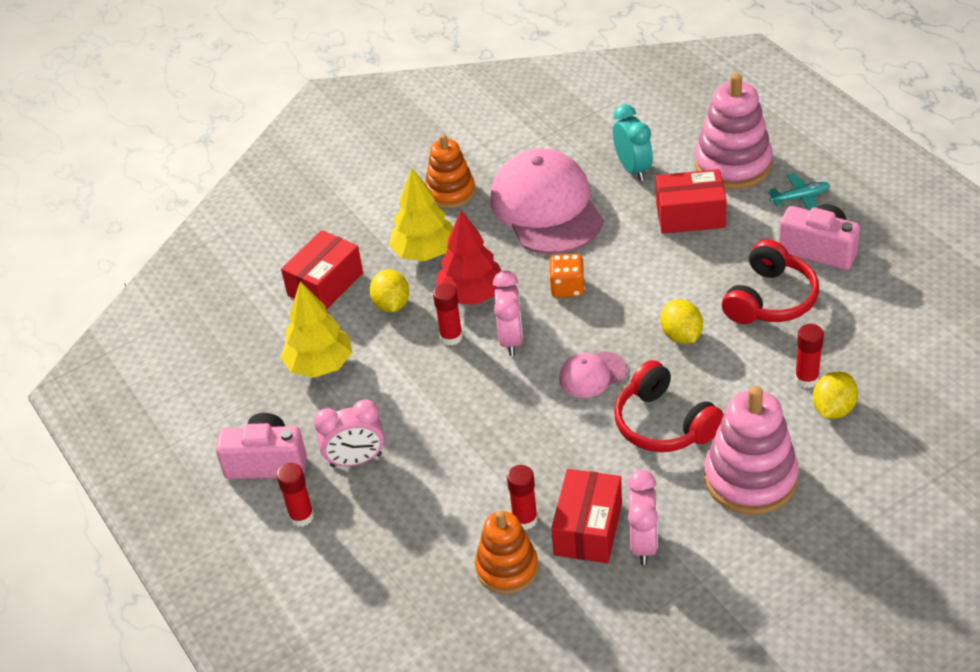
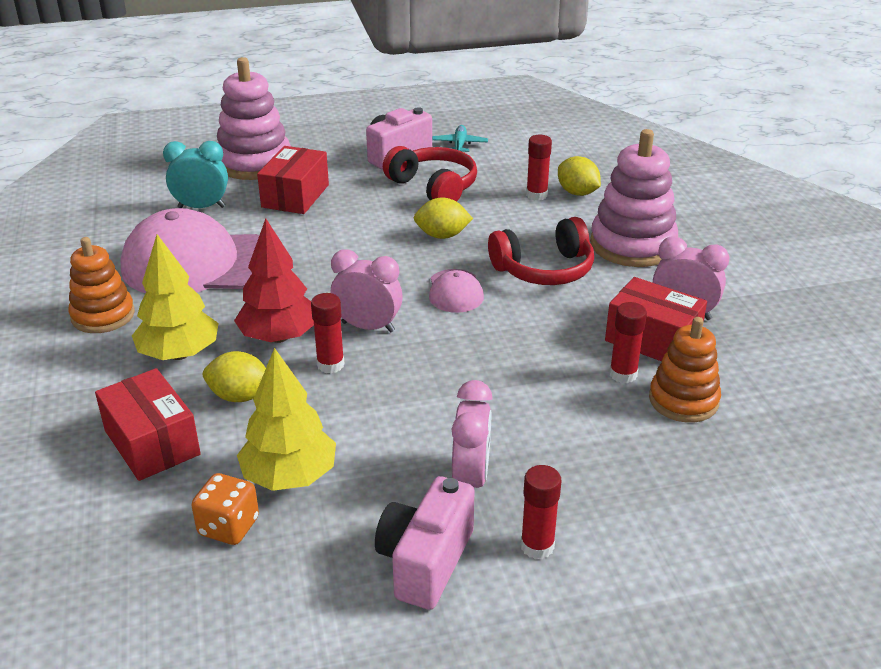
camera: 75 degrees left, 10 degrees down
(567, 288) = (325, 278): orange dice -> orange dice (228, 527)
(800, 198) = (328, 147): turquoise plane -> turquoise plane (459, 145)

